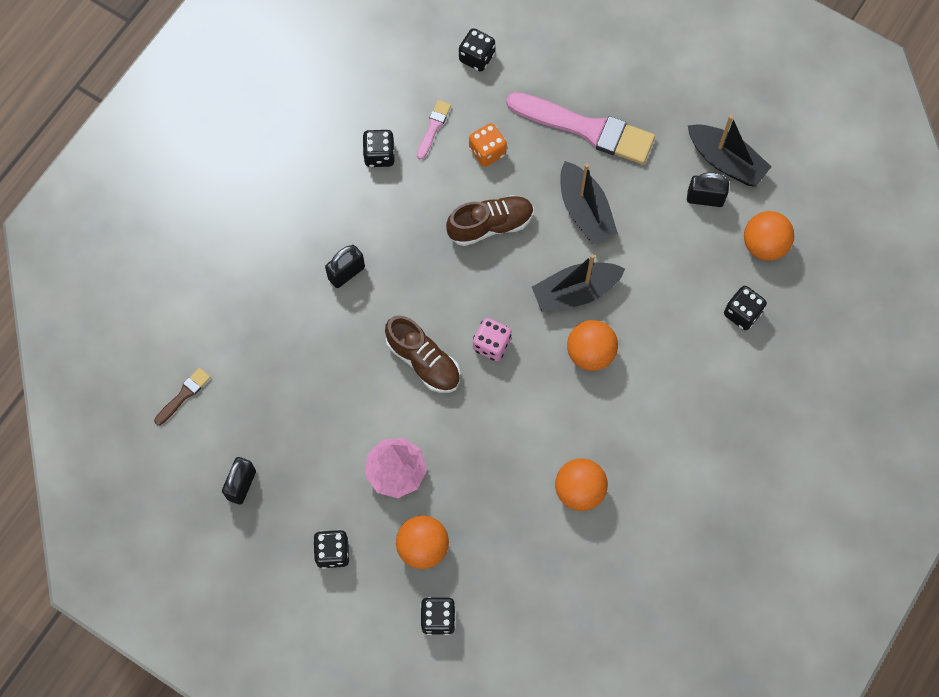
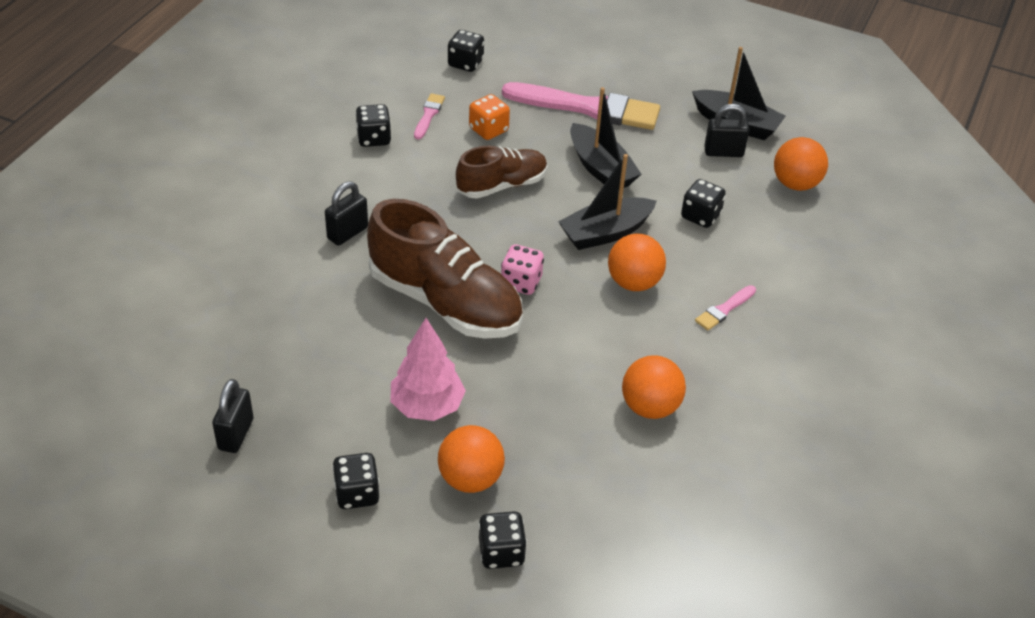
camera: 10 degrees left, 25 degrees down
(184, 395) = (161, 353): brown brush -> none
(423, 361) = (445, 302): brown shoe -> brown shoe, size x1.68
(664, 391) = (724, 309): none -> pink brush
(742, 313) = (789, 238): black dice -> black dice (700, 216)

